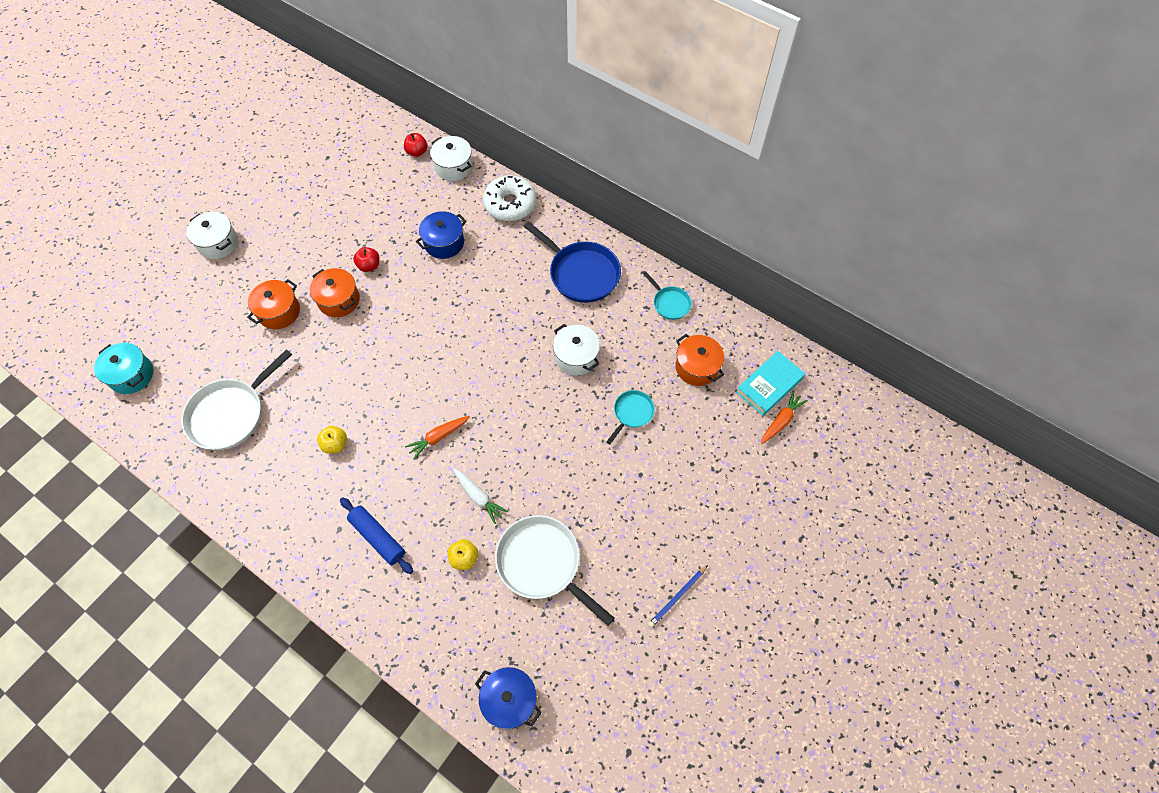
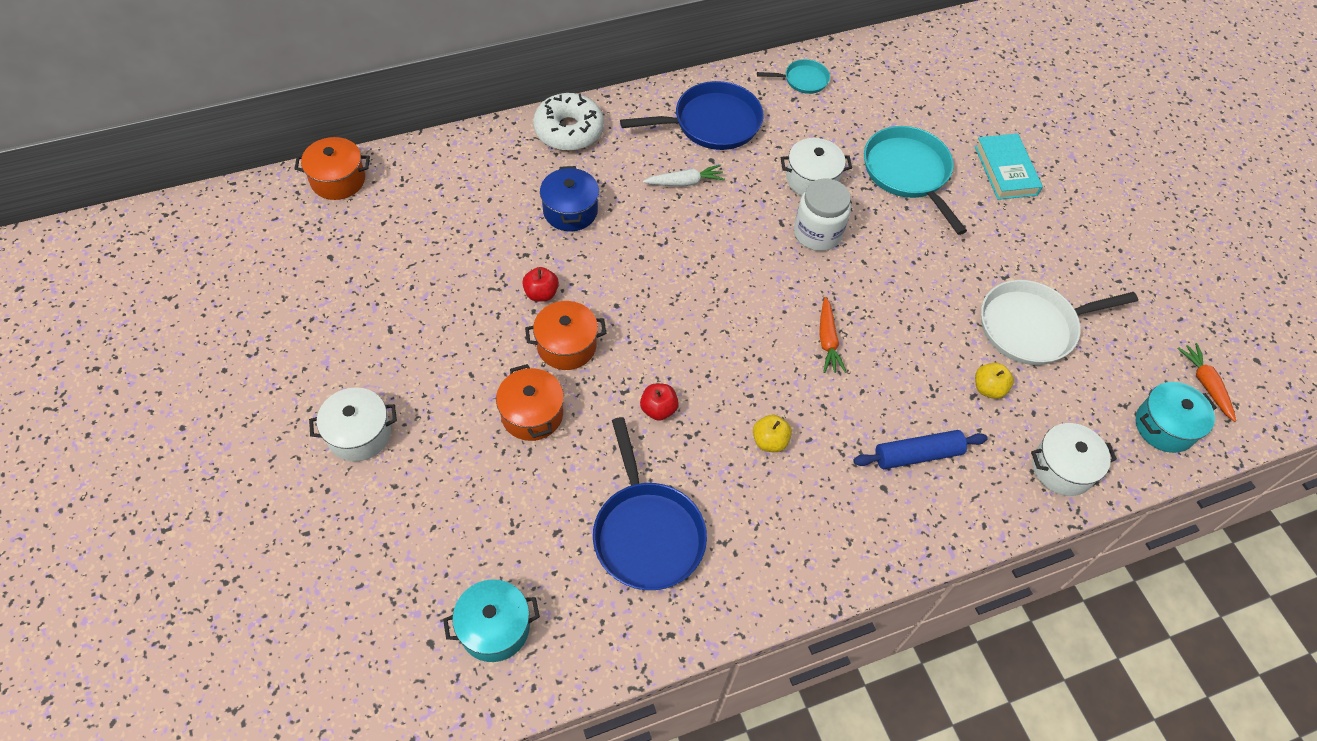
camera: 60 degrees left, 5 degrees down
(230, 414) = (646, 533): white pan -> blue pan
(417, 152) = (412, 170): red apple -> red apple (658, 409)
(453, 167) = (468, 150): white pot -> white pot (1062, 468)
(479, 497) = (924, 341): white carrot -> white carrot (685, 182)
(510, 700) = (1164, 426): blue pot -> turquoise pot
(529, 385) = (817, 233): none -> white jar
(632, 413) = (908, 173): turquoise pan -> turquoise pan, size x1.89
(677, 597) = (1123, 245): blue pencil -> none
(697, 367) = (890, 101): orange pot -> orange pot (338, 180)
(769, 385) = (946, 66): turquoise book -> turquoise book (1005, 170)
(781, 420) = (988, 79): orange carrot -> orange carrot (1205, 384)

